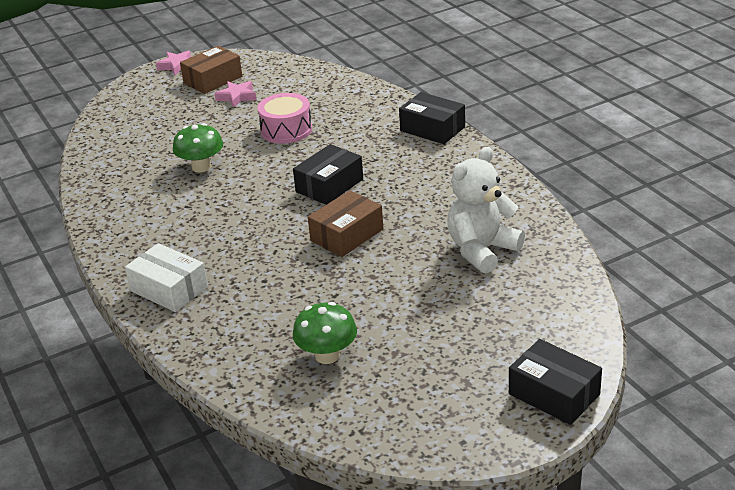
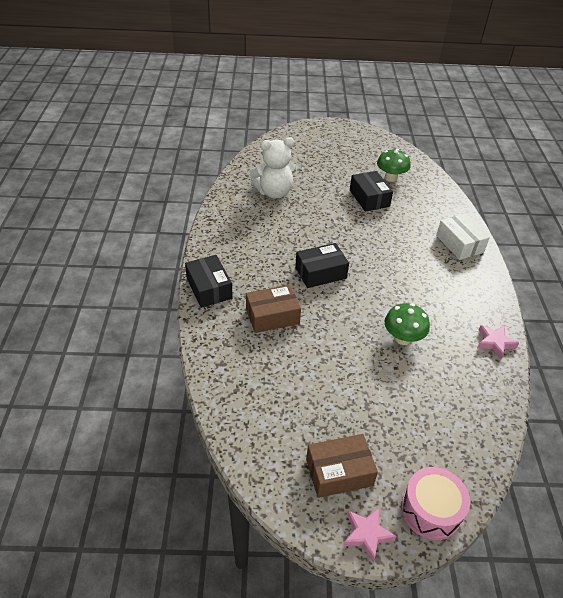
camera: 155 degrees left, 10 degrees up
(237, 97) = (329, 422): pink star -> pink star (494, 343)
(286, 130) = (314, 346): pink drum -> pink drum (431, 510)
(347, 235) = (337, 232): brown box -> brown box (272, 316)
(554, 394) = (309, 130): black box -> black box (369, 198)

